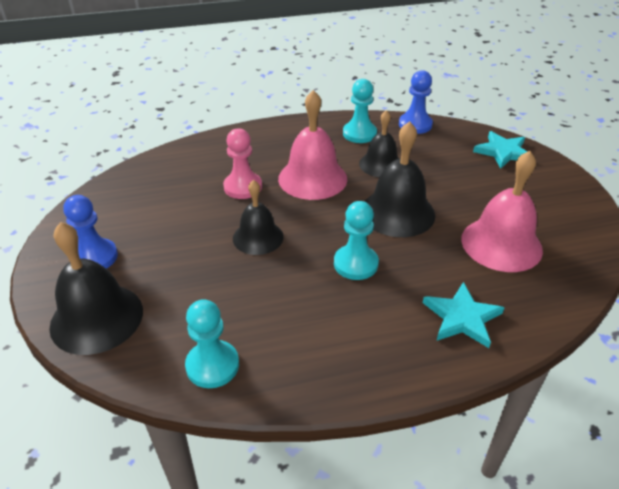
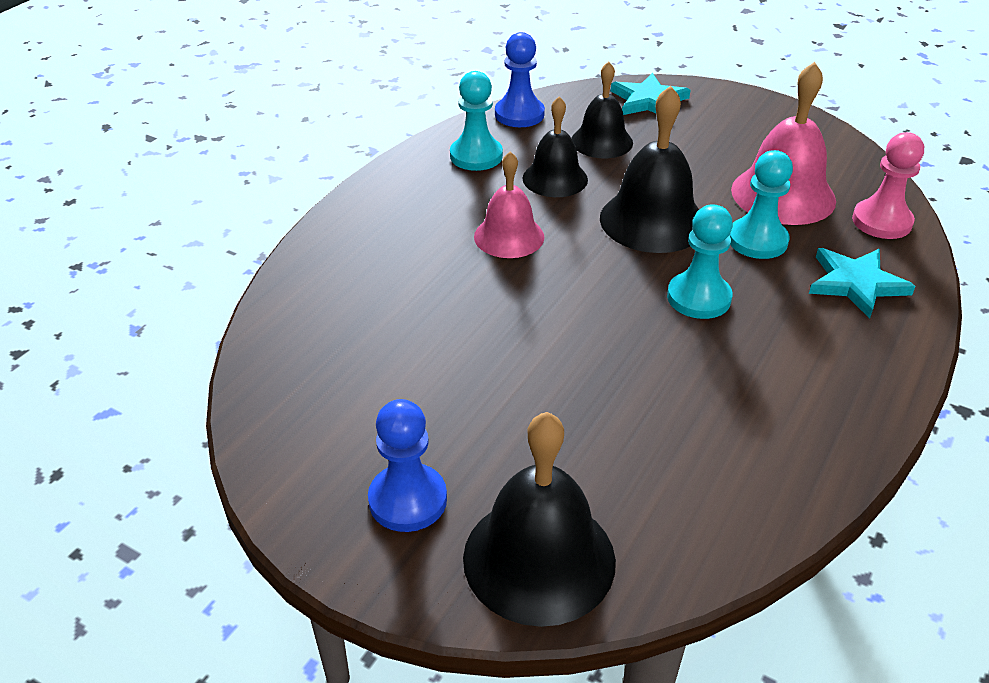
camera: 45 degrees left, 0 degrees up
(212, 365) = (740, 497): turquoise pawn -> turquoise pawn (757, 240)
(243, 187) = (446, 295): pink pawn -> pink pawn (881, 221)
(258, 237) = (561, 338): black bell -> black bell (601, 141)
(312, 178) = (509, 236): pink bell -> pink bell, size x0.65

